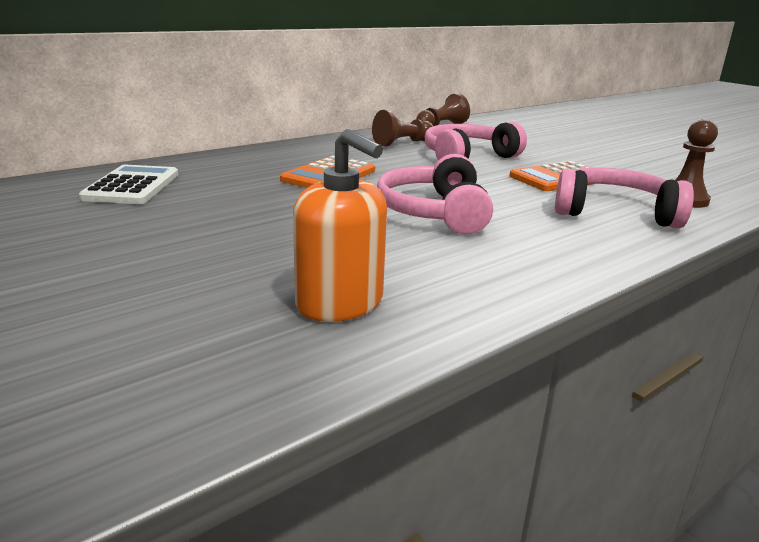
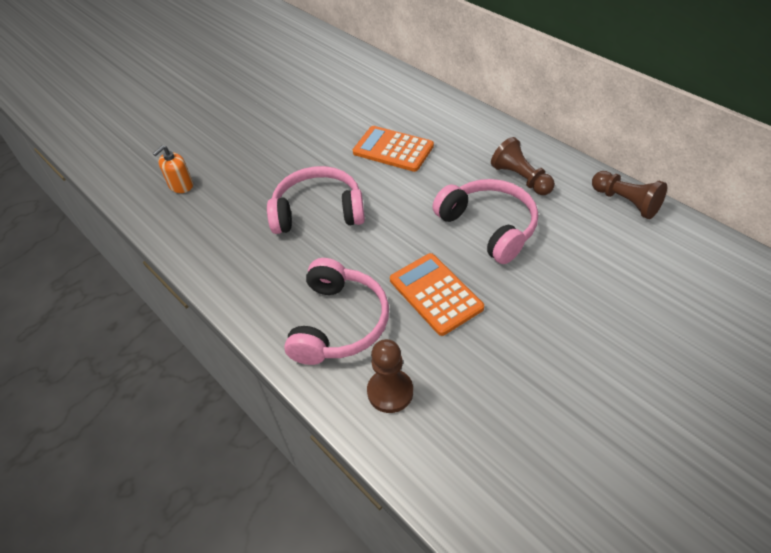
camera: 90 degrees right, 25 degrees up
(132, 186) = (342, 77): white calculator -> none
(340, 303) = (181, 185): orange soap dispenser -> orange soap dispenser, size x0.60

